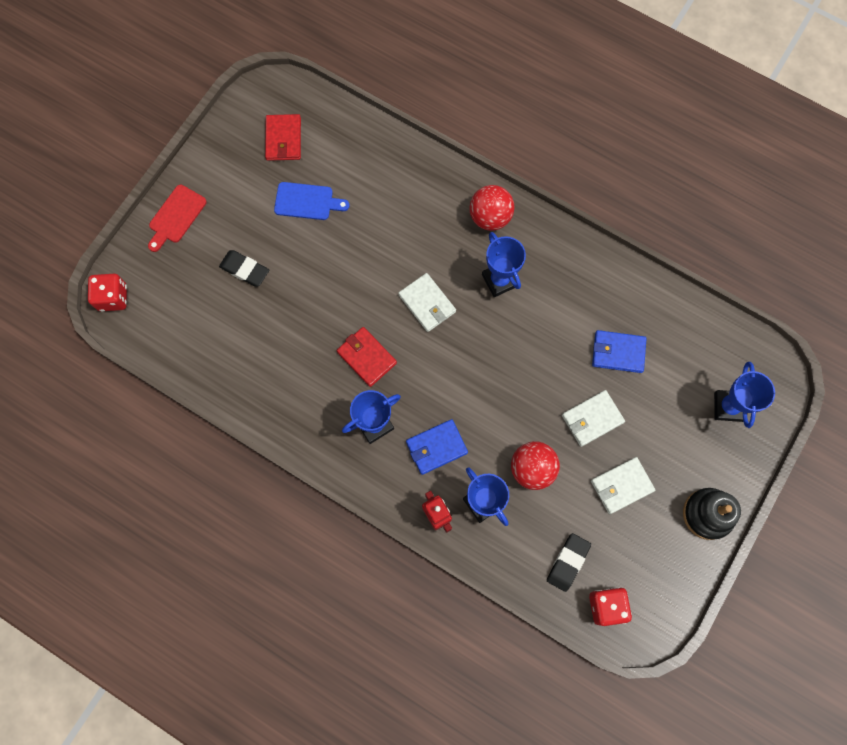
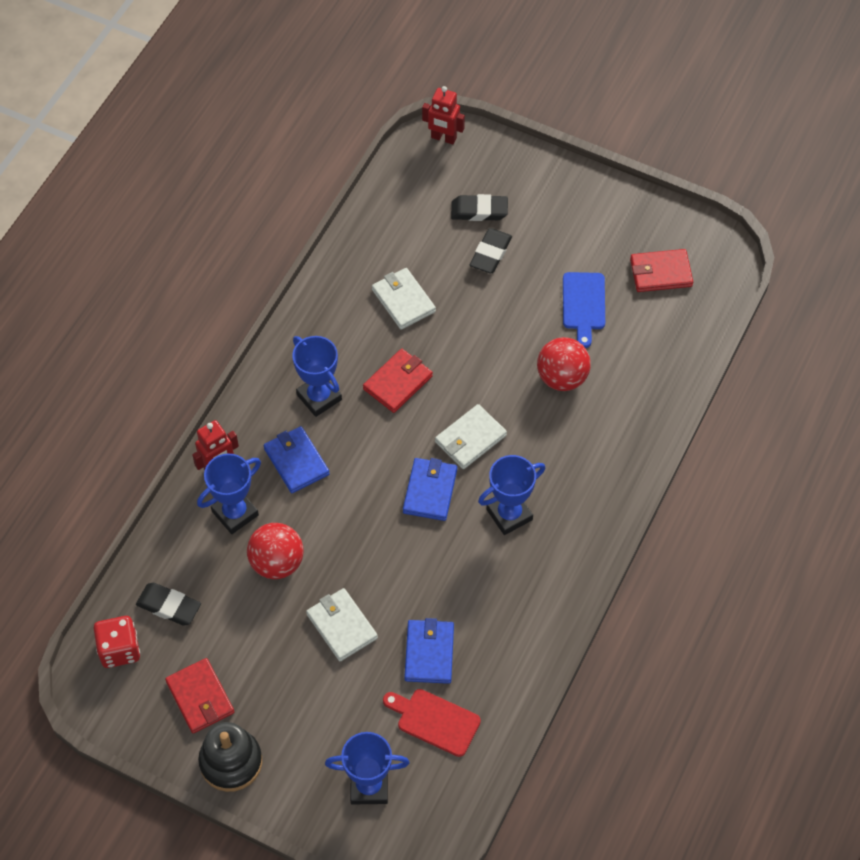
camera: 85 degrees right, 15 degrees down
(113, 297) = (443, 138): red dice -> red robot
(176, 216) = (546, 181): red cutting board -> red cutting board (435, 721)
(198, 275) = (479, 211): none -> black eraser
(473, 340) = (430, 491): none -> blue wallet
(490, 217) = (592, 499): red ball -> red ball (562, 378)
(621, 486) = (261, 662): white wallet -> white wallet (403, 300)
(651, 537) = (200, 697): none -> red wallet

